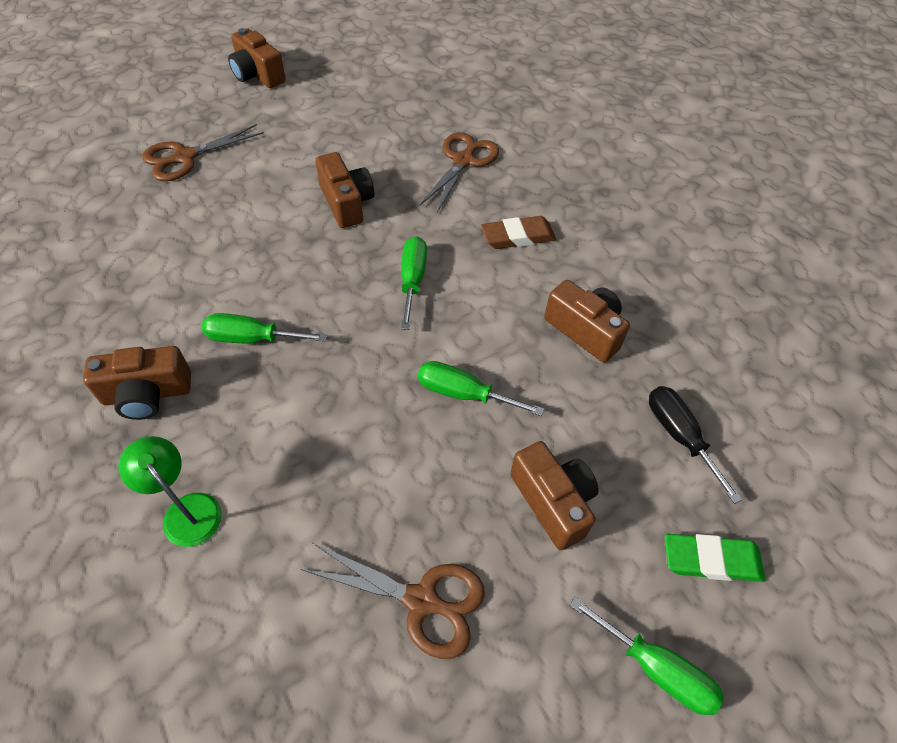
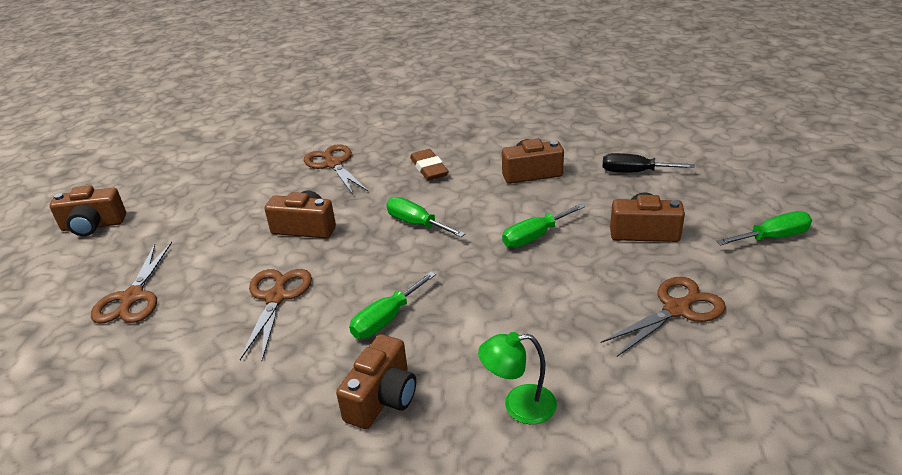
camera: 50 degrees left, 20 degrees down
(236, 244) = (276, 297): none -> brown scissors
(518, 237) = (429, 168): brown eraser -> brown eraser turned 45 degrees counterclockwise
(711, 560) = (719, 194): green eraser -> none

